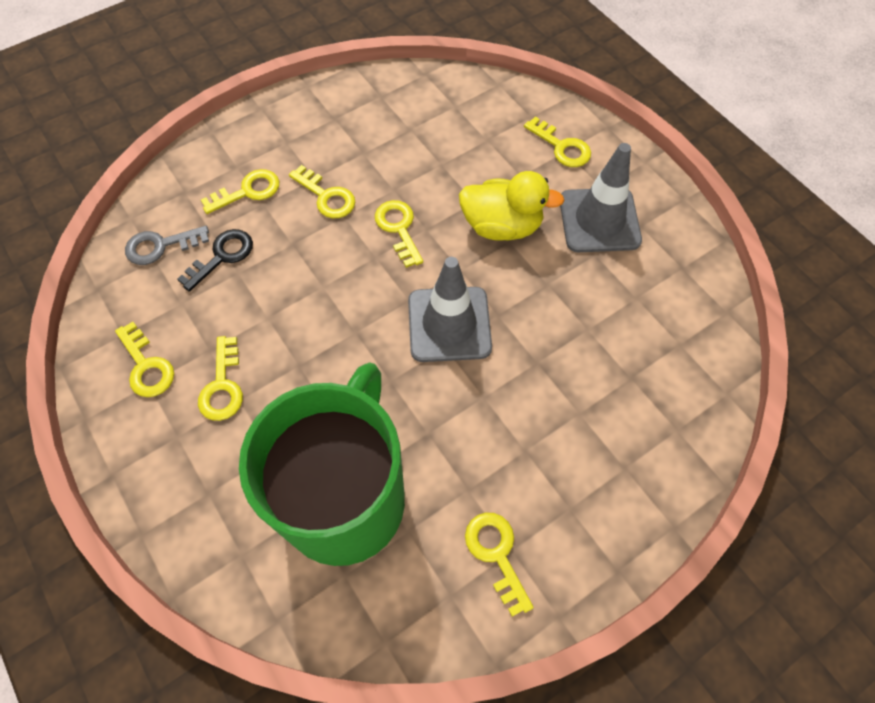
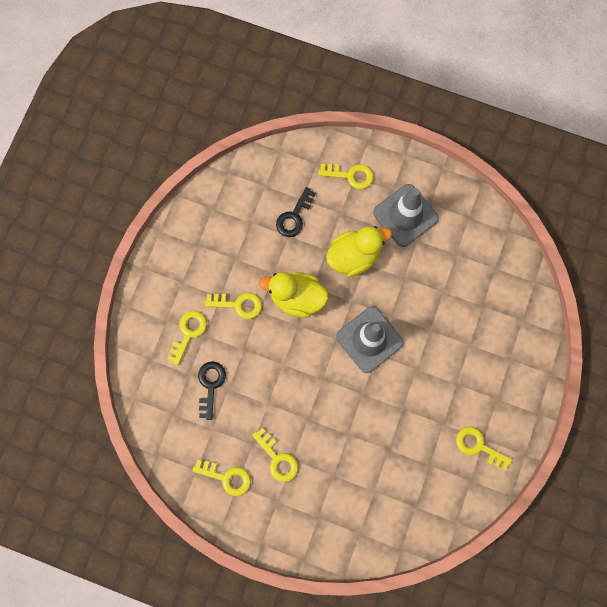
camera: 35 degrees left, 15 degrees up
(160, 246) = (168, 404): grey key -> none
(345, 498) = (388, 471): green mug -> none
(398, 228) = (297, 298): yellow key -> yellow duck
(463, 150) = (294, 217): none -> black key

